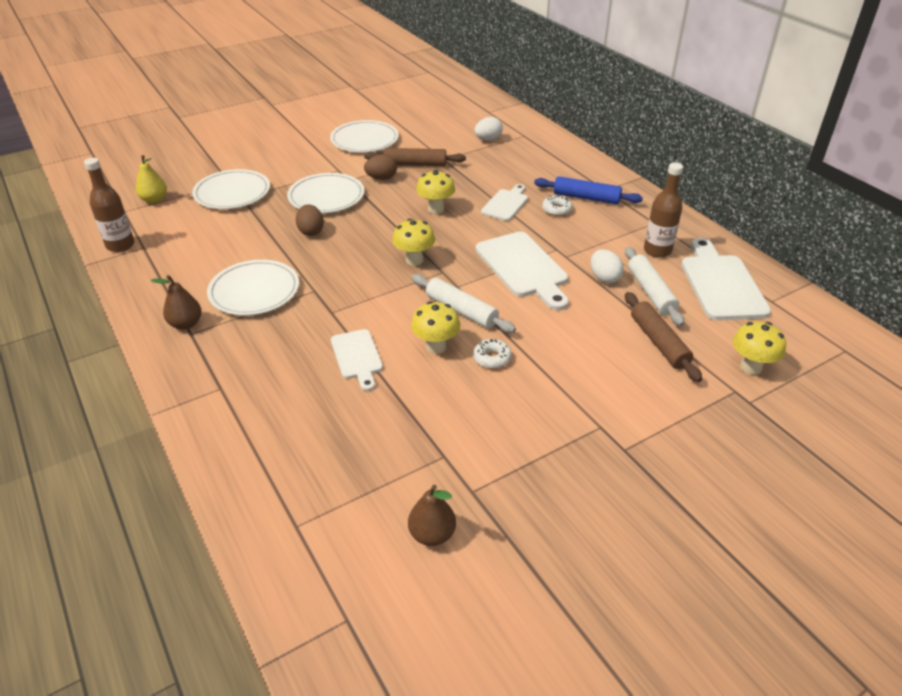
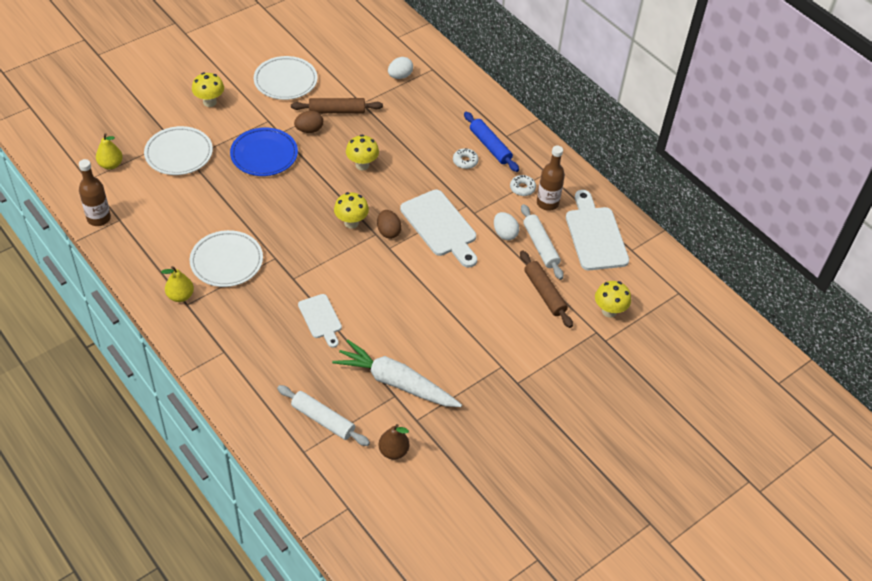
camera: 10 degrees left, 10 degrees up
(186, 324) = (180, 296): brown pear -> yellow pear
(311, 231) = (259, 195): brown egg -> brown egg (388, 232)
(326, 197) = (264, 154): white plate -> blue plate
(436, 347) = (379, 306): yellow mushroom -> yellow mushroom (209, 102)
(447, 439) = (396, 382): none -> white carrot
(461, 310) = (394, 272): white rolling pin -> white rolling pin (323, 420)
(492, 358) = (421, 314): white donut -> white donut (522, 188)
(506, 204) = (421, 156): white cutting board -> none
(586, 198) = (490, 146): blue rolling pin -> blue rolling pin turned 45 degrees clockwise

